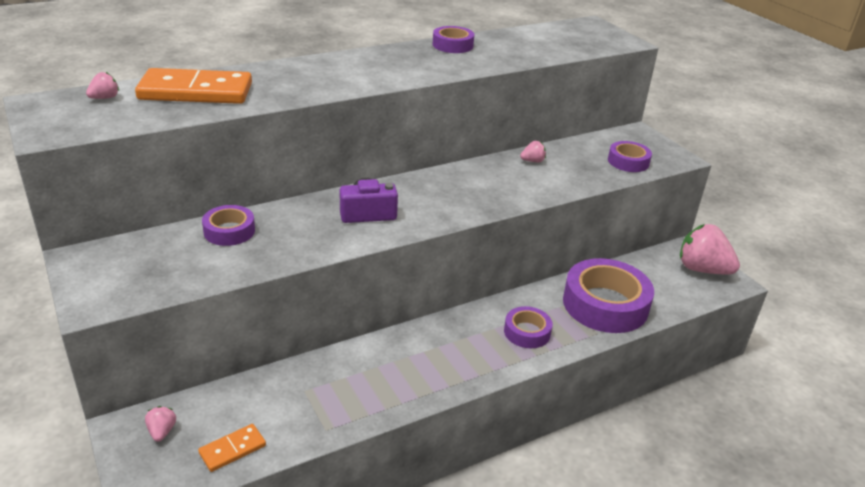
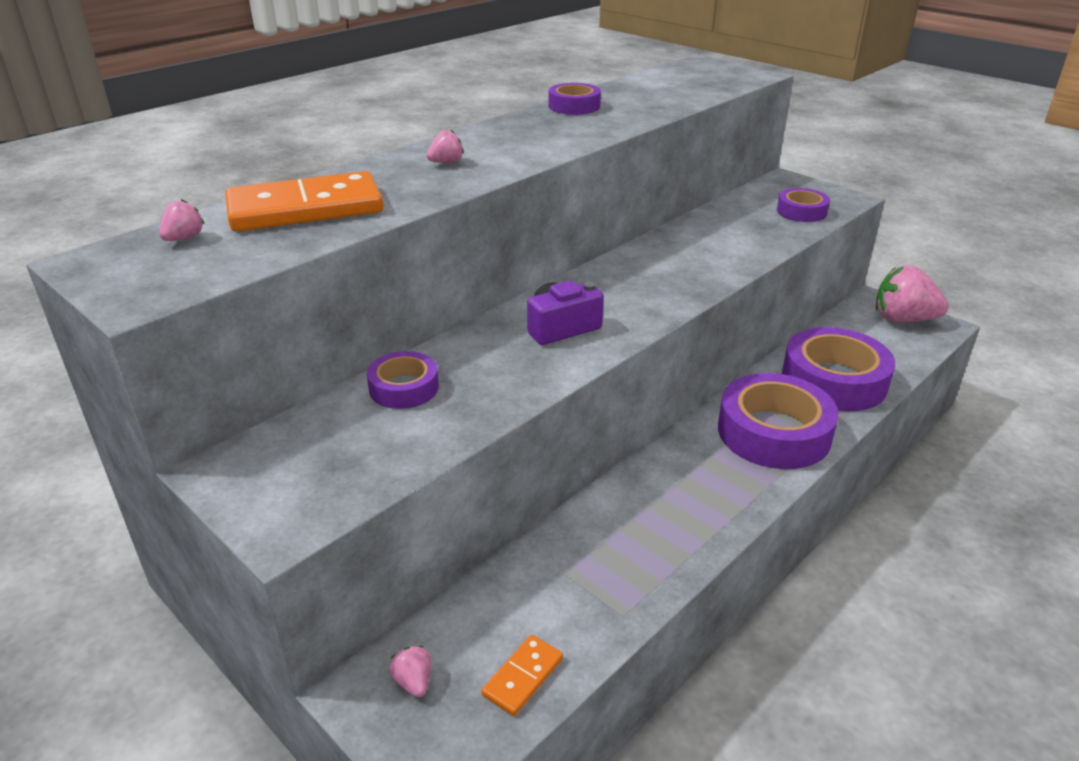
camera: 15 degrees left, 0 degrees up
(527, 332) = (774, 432): purple tape -> purple tape, size x1.92
(532, 161) = (701, 230): pink strawberry -> pink strawberry (446, 162)

